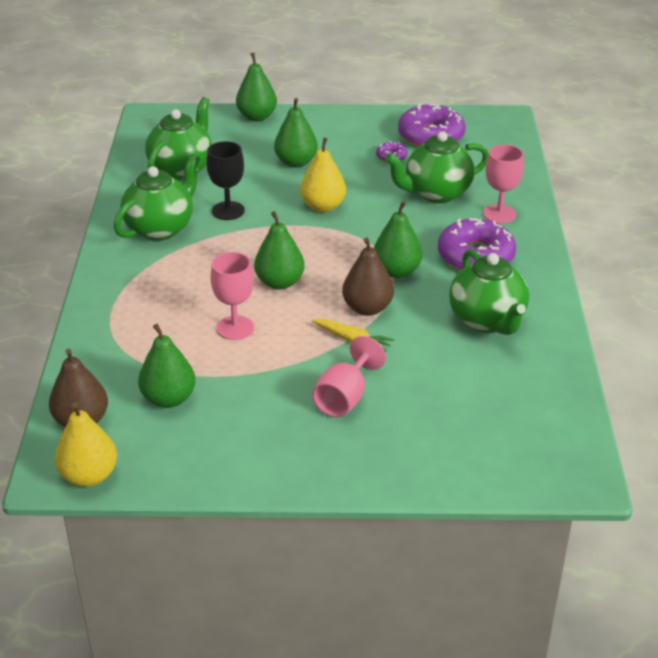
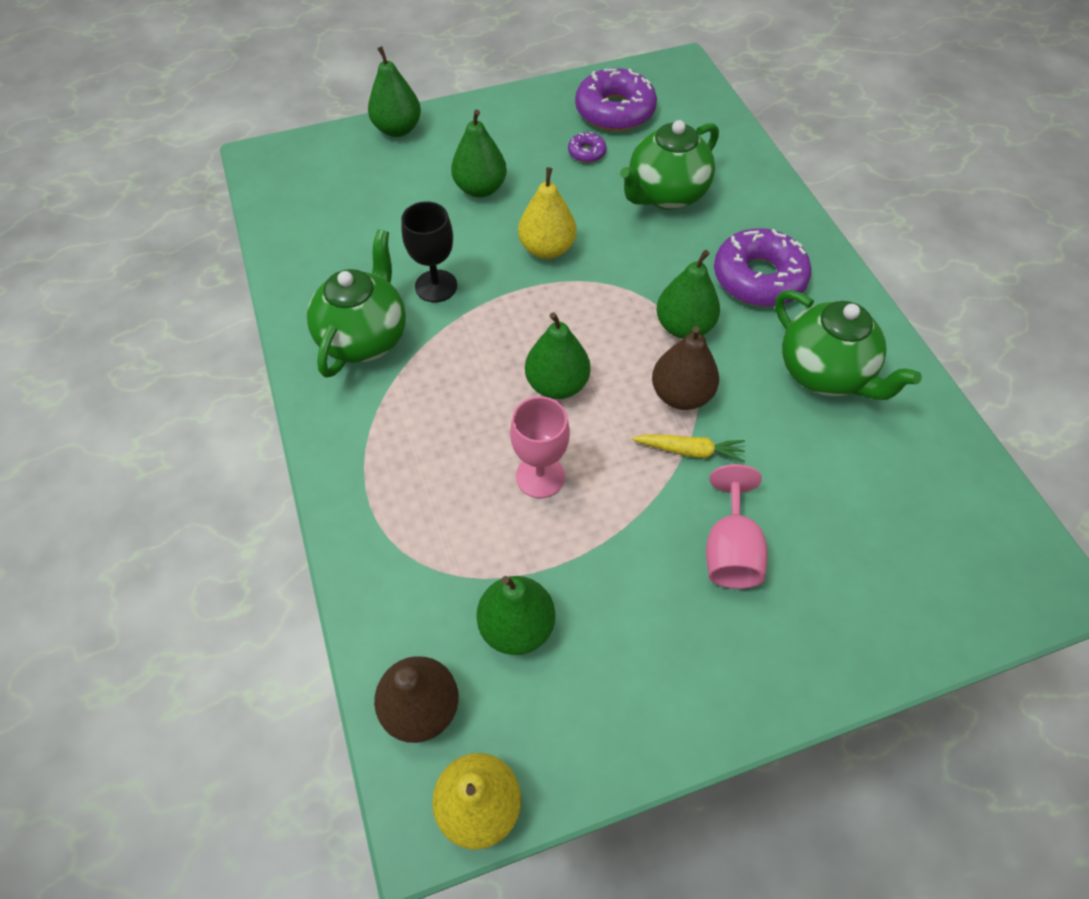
camera: 20 degrees left, 20 degrees up
(182, 168) = (344, 233): green teapot -> none
(499, 214) = (750, 208): pink goblet -> none

